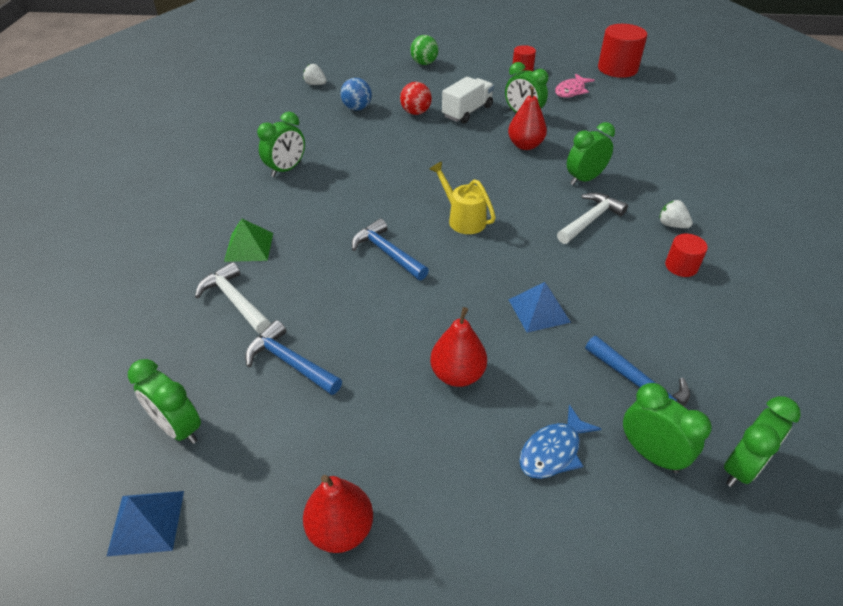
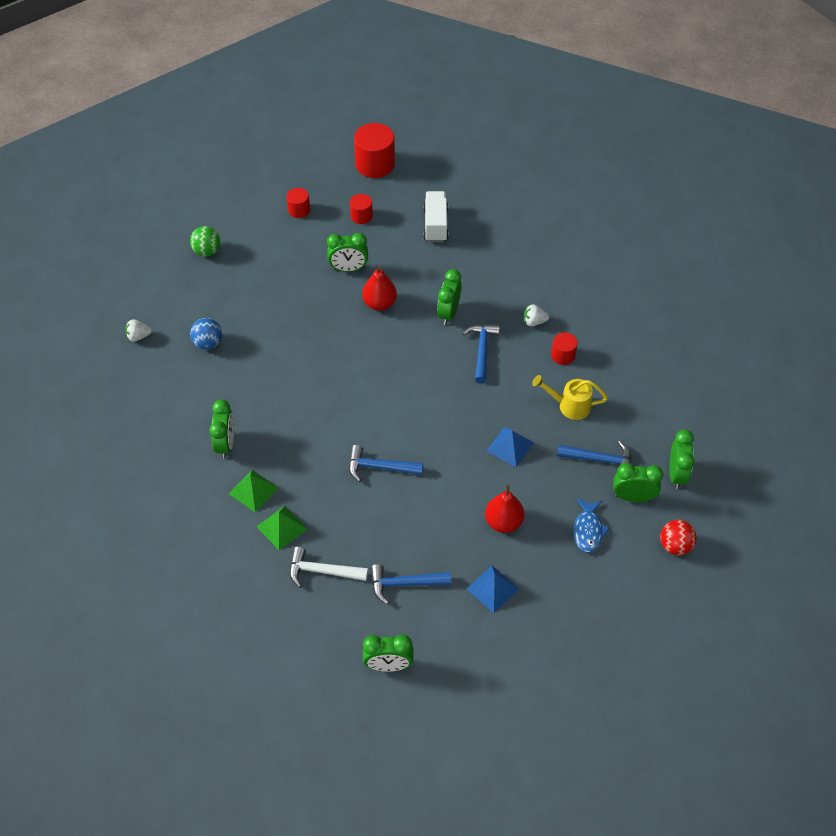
camera: 40 degrees left, 10 degrees up
(146, 522) = (432, 717): blue pyramid -> blue pyramid (492, 588)
(264, 209) = (253, 490): none -> green pyramid
(341, 529) = (527, 645): red pear -> none
(416, 112) = (262, 318): red ball -> red ball (675, 545)
(463, 219) = (400, 405): yellow watering can -> yellow watering can (569, 406)
(467, 112) = (302, 292): white truck -> white truck (435, 225)
(571, 91) = (361, 216): pink fish -> red cylinder
(590, 220) = (482, 351): white hammer -> blue hammer

